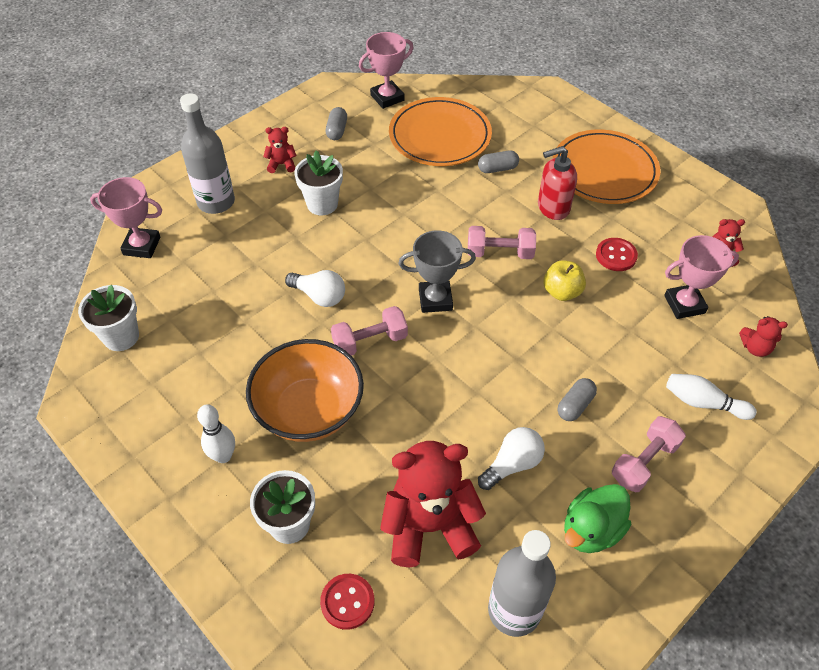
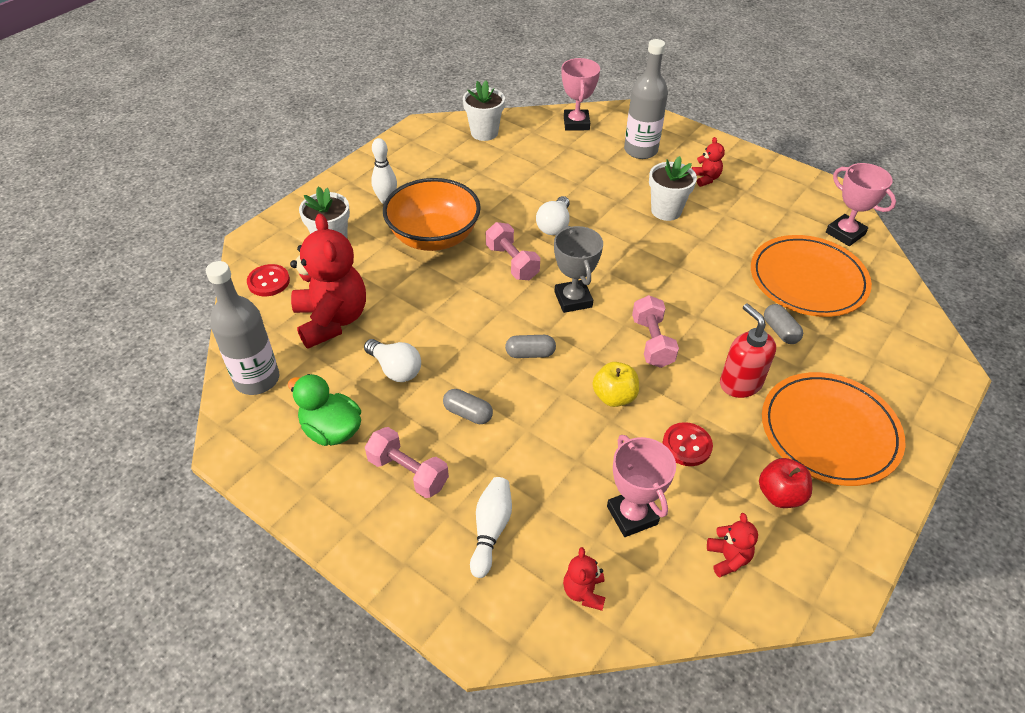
camera: 80 degrees right, 5 degrees down
(337, 130) = (772, 205): grey capsule -> grey capsule (530, 353)
(662, 213) = (780, 495): none -> red apple

